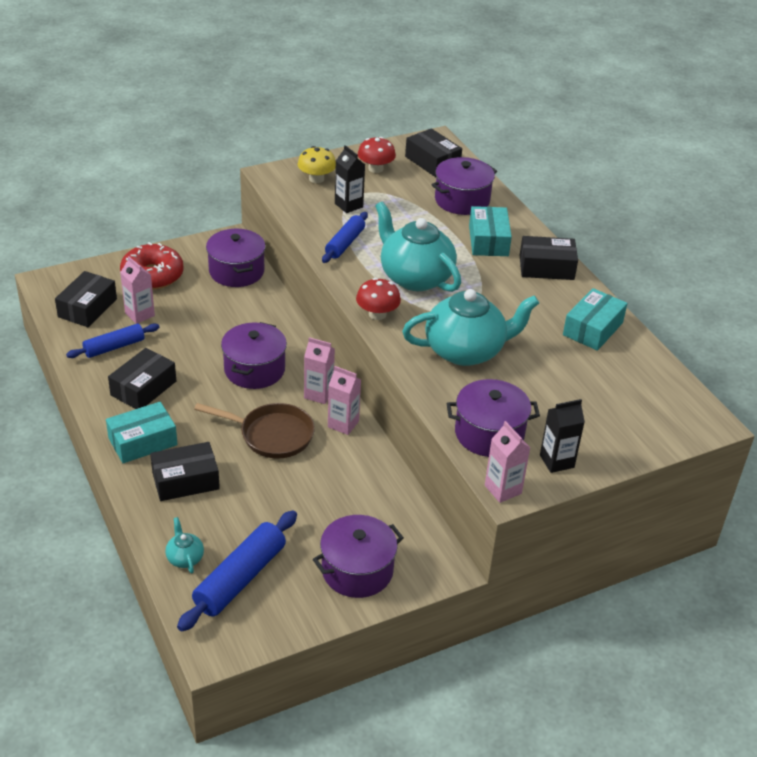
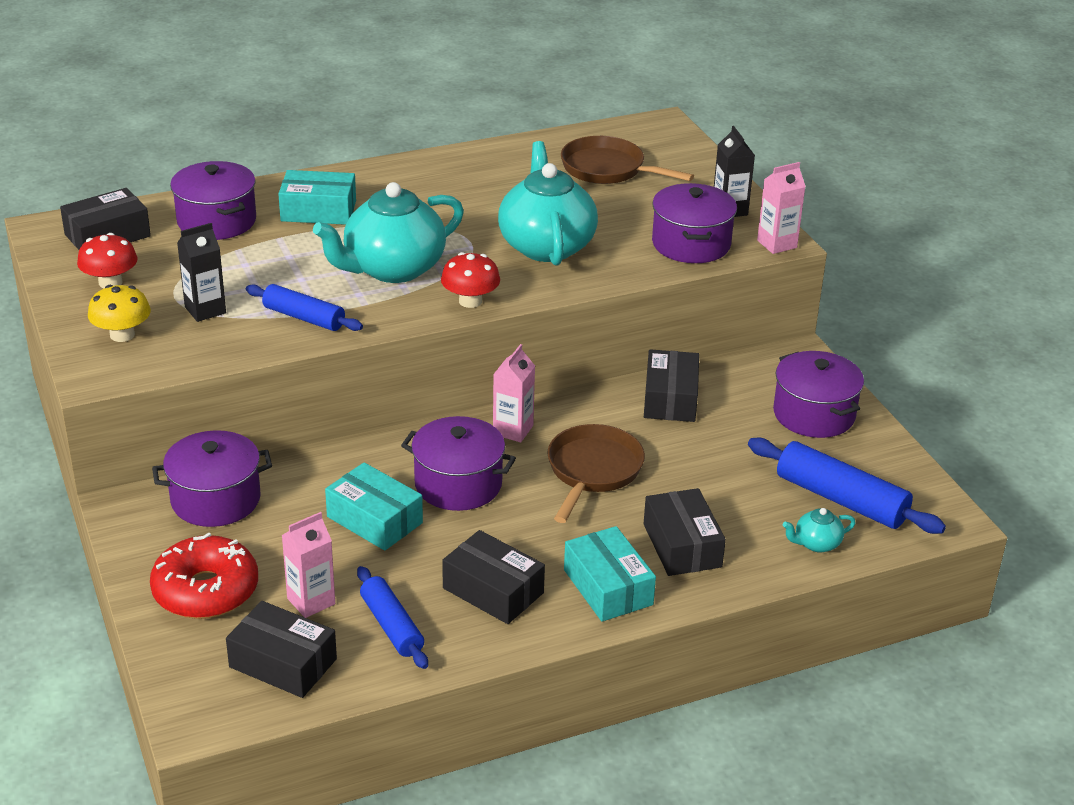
camera: 85 degrees left, 5 degrees down
(343, 424) = (571, 413): pink carton -> none
(546, 267) = (384, 179): black box -> black box (670, 398)
(593, 329) = (507, 164): turquoise box -> turquoise box (374, 520)
(606, 386) = (608, 169): none -> brown pan

